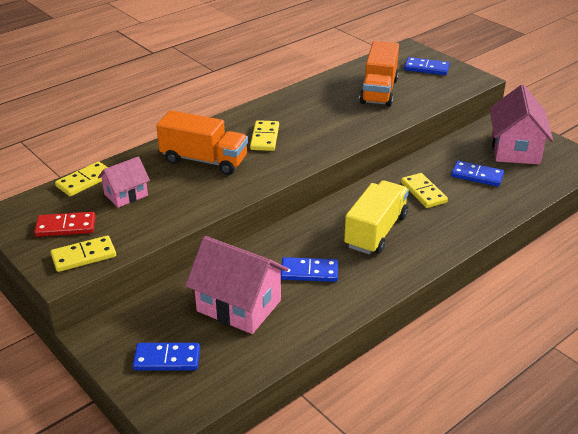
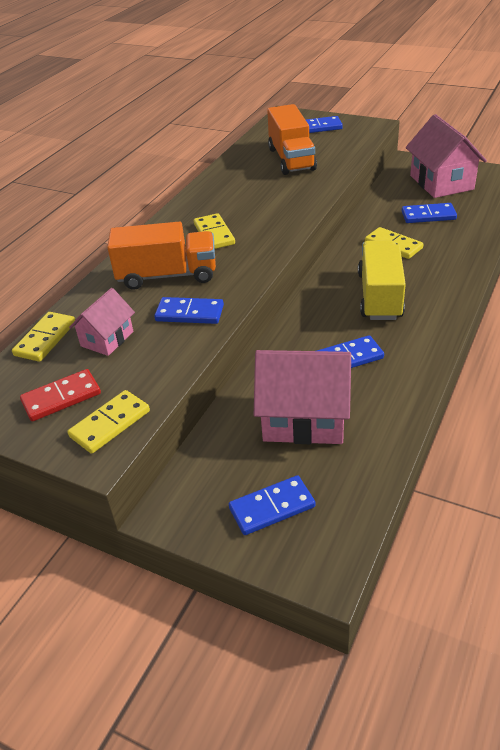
camera: 20 degrees left, 5 degrees up
(197, 195) = (189, 313): none -> blue domino

